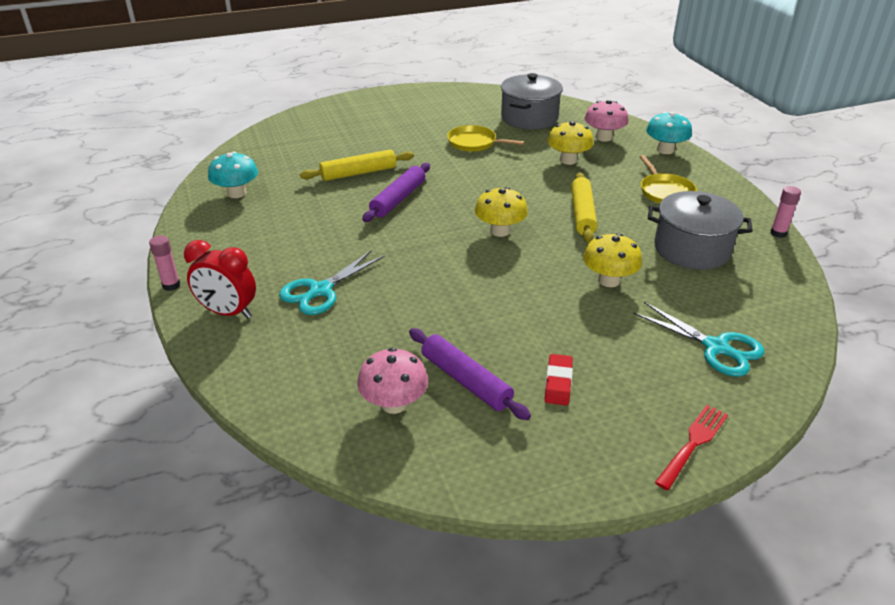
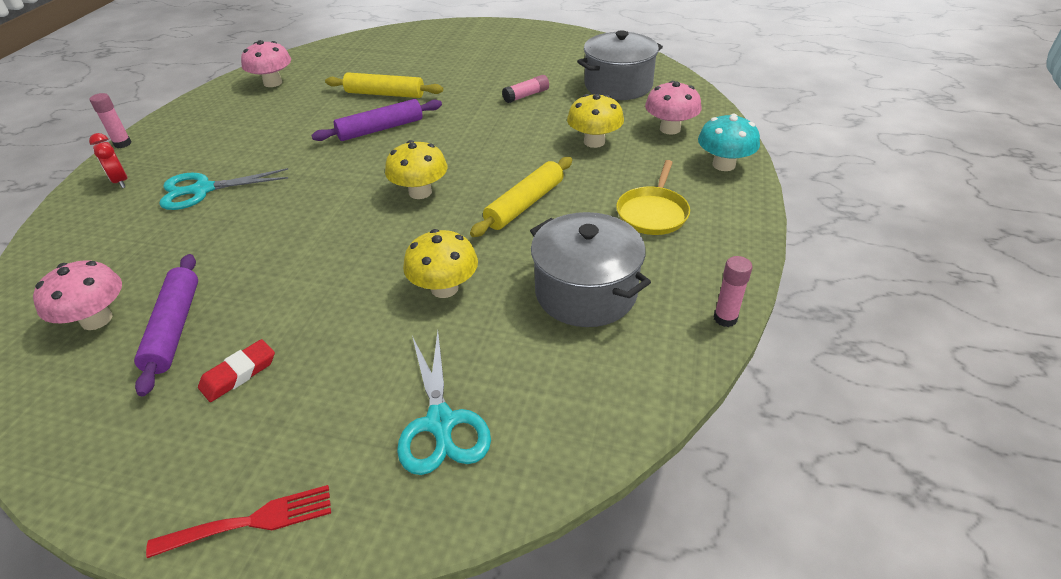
camera: 35 degrees right, 5 degrees up
(228, 312) = (120, 181): red clock -> red clock, size x0.62
(237, 193) = (273, 83): turquoise mushroom -> pink mushroom
(474, 143) = (526, 95): yellow pan -> pink glue stick

